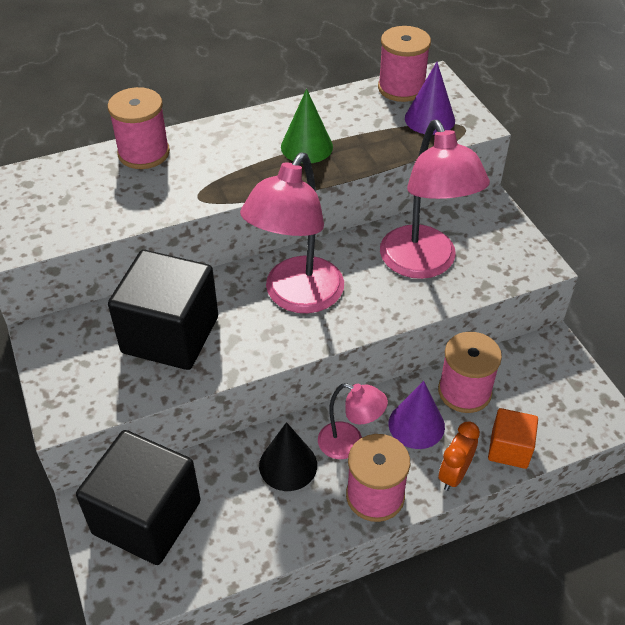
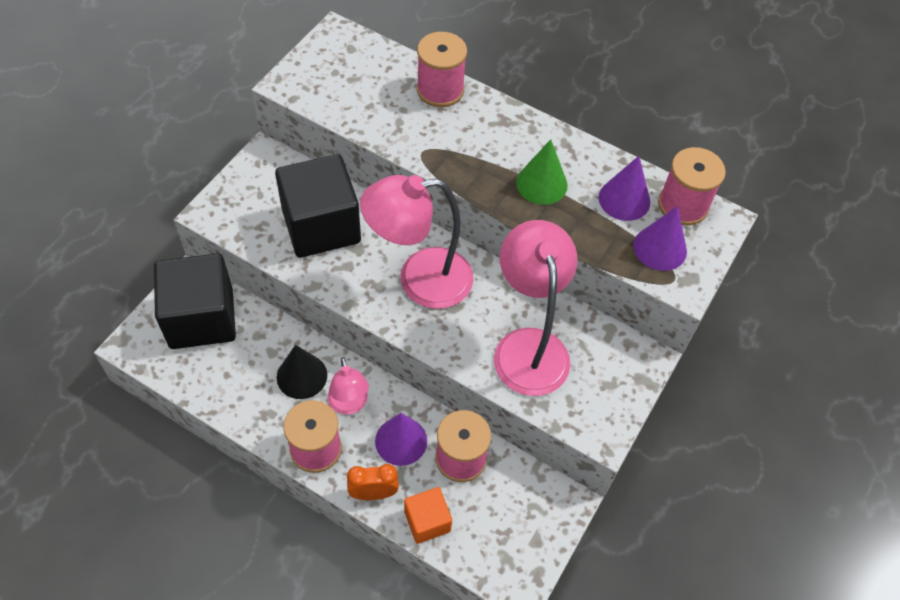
camera: 50 degrees right, 10 degrees up
(367, 113) = (624, 199): none -> purple cone
(423, 264) = (528, 346): pink lamp -> pink lamp turned 135 degrees clockwise

